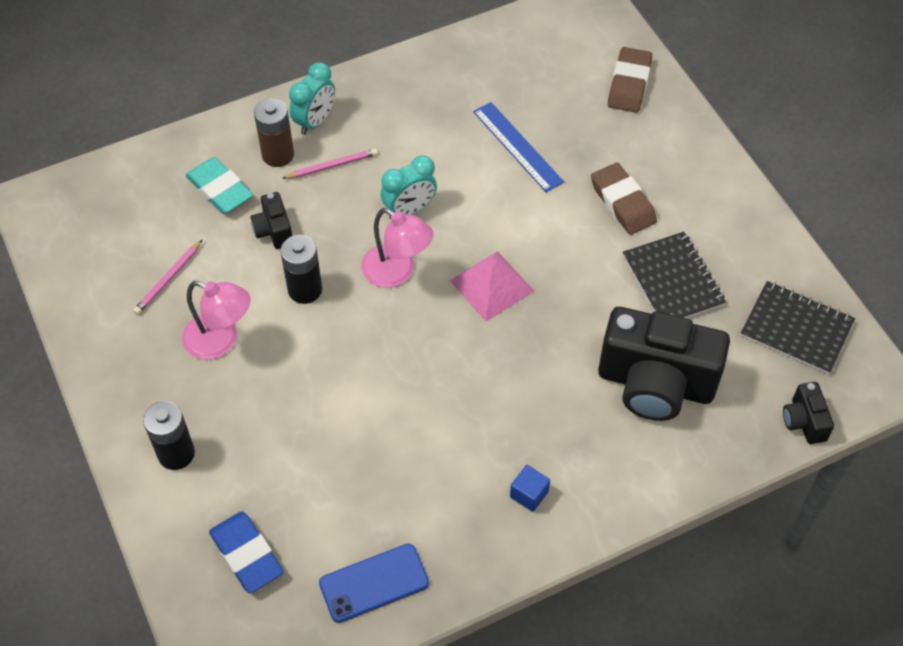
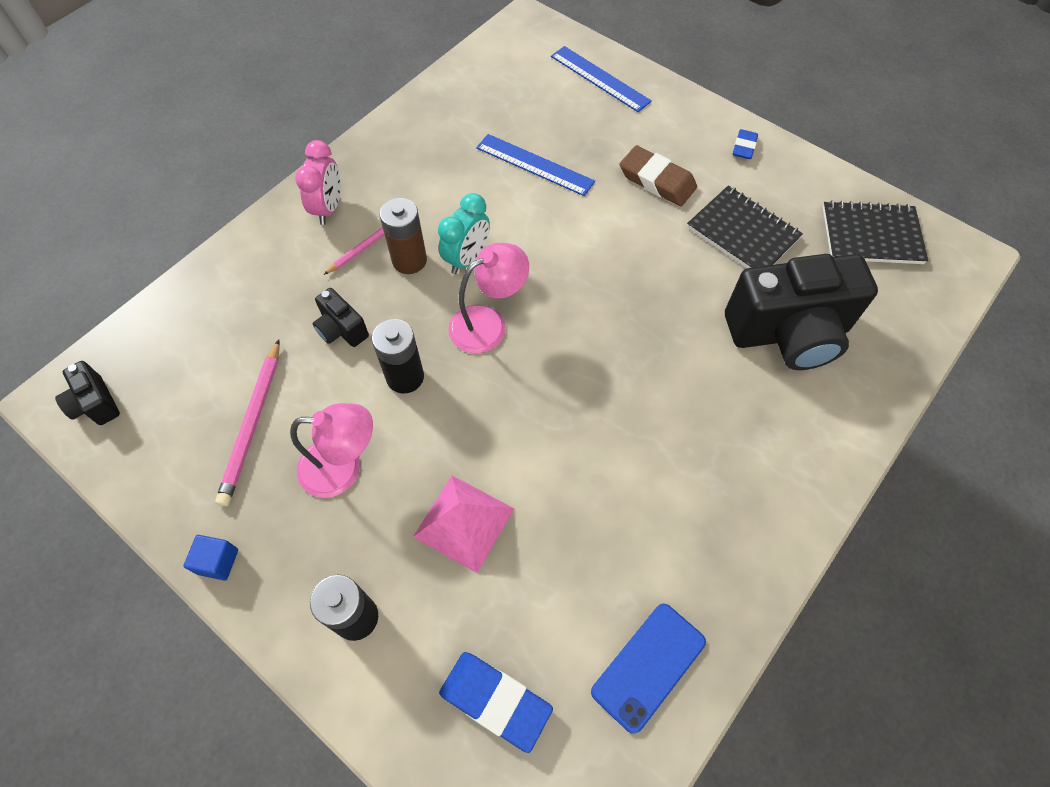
camera: 25 degrees left, 5 degrees up
(168, 279) = (252, 424): pink pencil -> pink pencil, size x1.52
(220, 189) = (263, 309): turquoise eraser -> none
(278, 155) = (307, 253): brown battery -> brown battery (409, 260)
(315, 121) = (328, 208): turquoise clock -> pink clock
(397, 272) = (488, 323): pink lamp -> pink lamp turned 45 degrees counterclockwise
(492, 285) = (586, 300): pink pyramid -> pink pyramid (464, 522)
(529, 494) = (743, 493): blue cube -> blue cube (218, 561)
(629, 84) = (600, 78): brown eraser -> blue ruler
(728, 201) = (744, 147): none -> blue eraser
(804, 421) = (932, 315): black camera -> black camera (95, 404)

